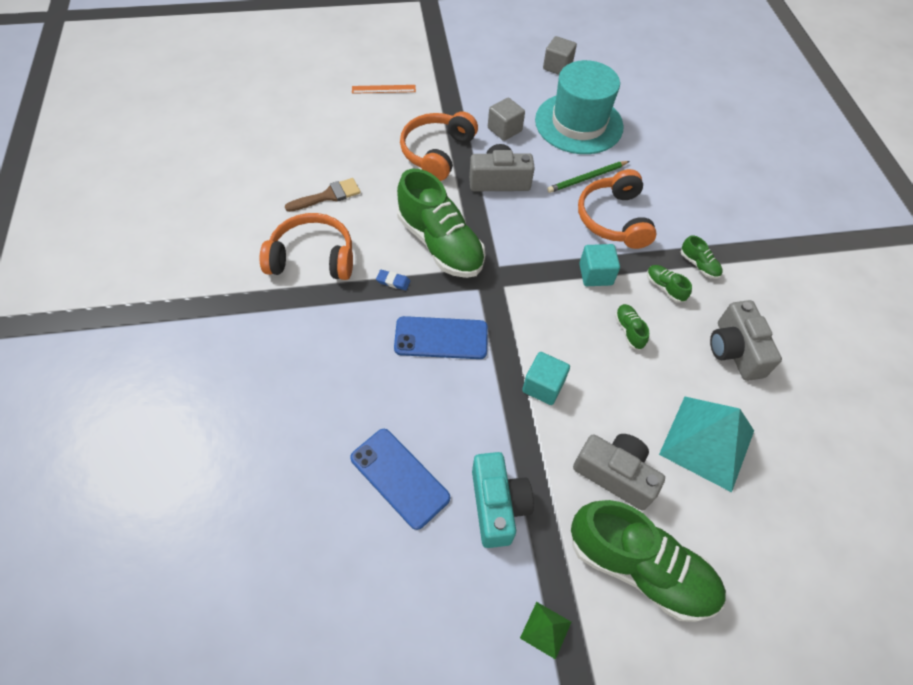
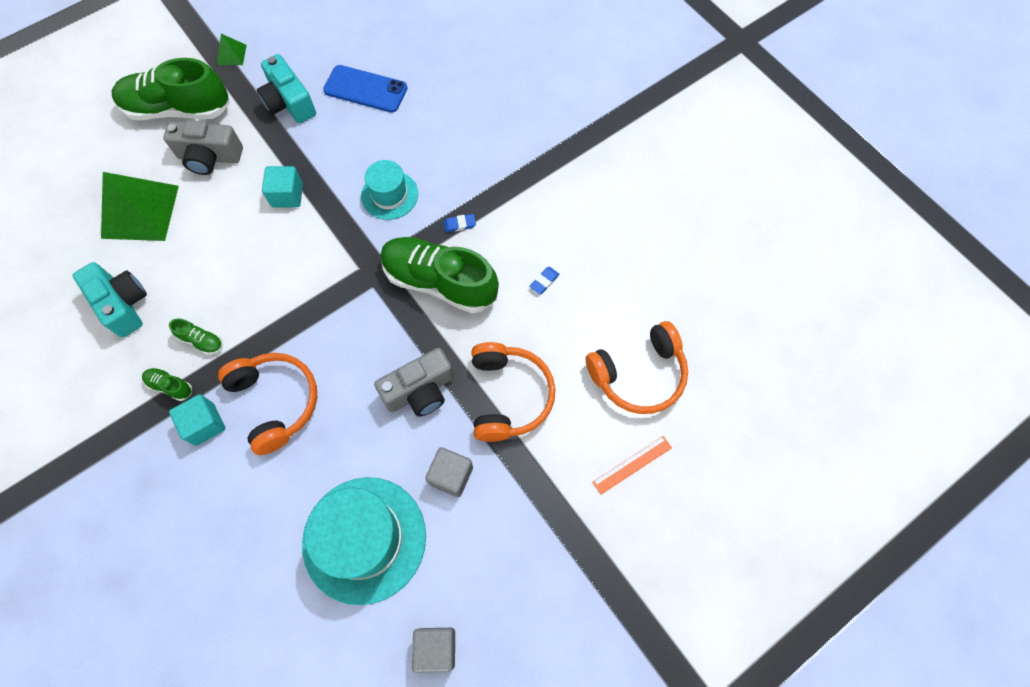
camera: 155 degrees right, 10 degrees up
(312, 258) = (544, 212): orange headphones -> orange headphones (638, 374)
(328, 196) = (580, 281): brown brush -> none
(356, 208) = (544, 281): none -> blue eraser
(441, 338) = (389, 195): blue phone -> turquoise hat
(587, 178) = (323, 447): green pencil -> none
(595, 274) = (275, 322): turquoise cube -> turquoise cube (205, 424)
(629, 330) = (227, 278): green shoe -> none
(707, 442) = (140, 211): turquoise pyramid -> green pyramid
(734, 350) = (123, 304): grey camera -> turquoise camera

